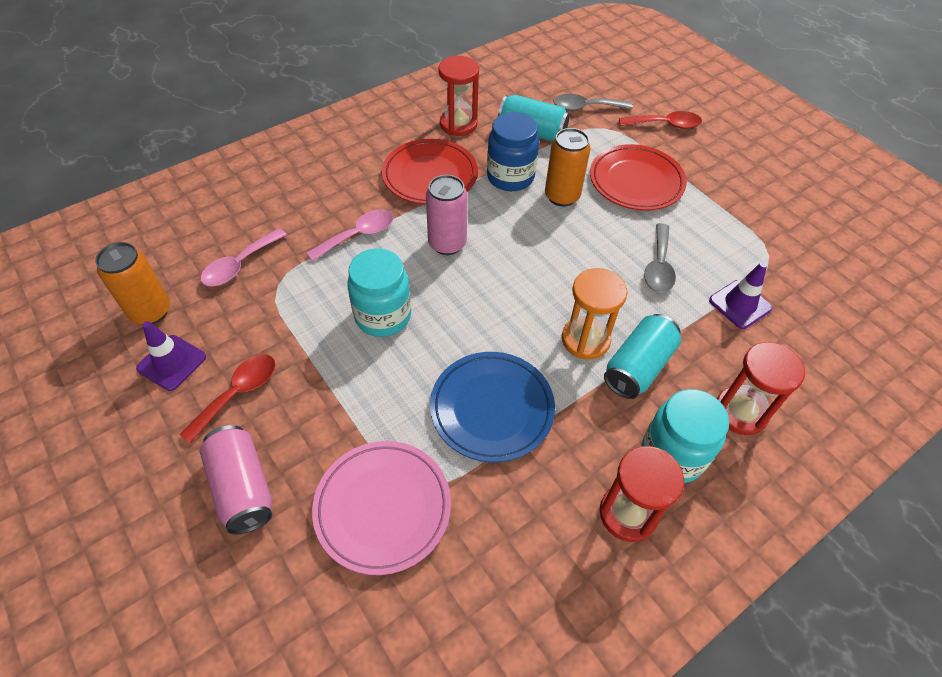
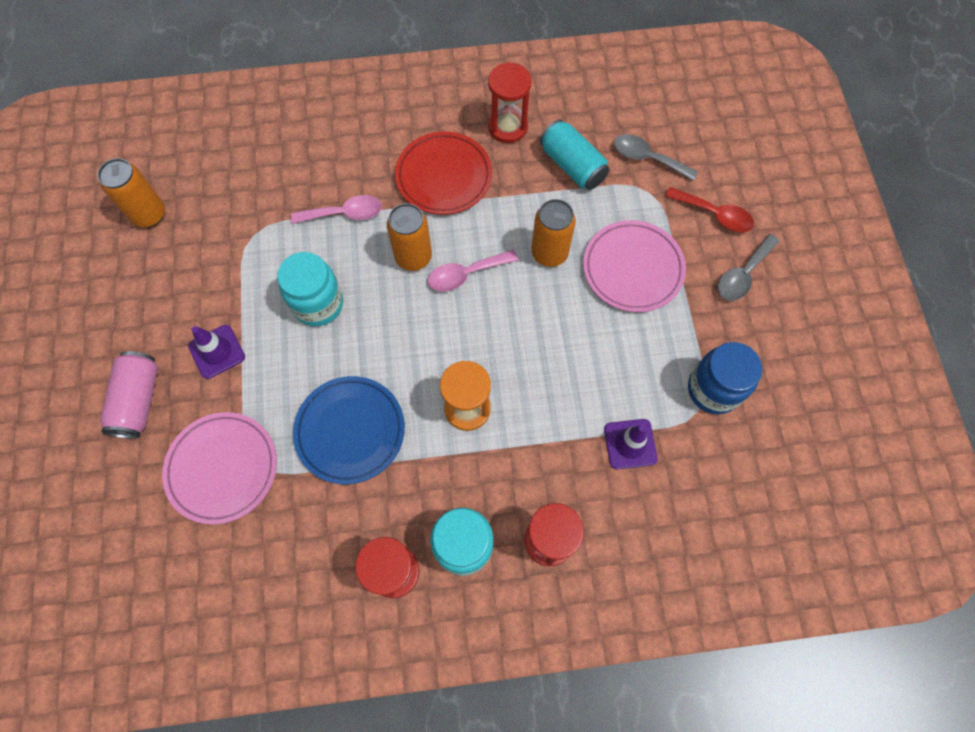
camera: 30 degrees right, 15 degrees up
(172, 363) = (142, 270): purple traffic cone -> purple traffic cone (217, 351)
(238, 393) = (174, 320): red spoon -> none
(239, 265) = (235, 200): pink spoon -> pink spoon (466, 274)
(447, 244) = (413, 257): pink can -> orange can
(510, 177) = (516, 210): blue jar -> blue jar (713, 389)
(636, 182) = (632, 269): red plate -> pink plate
(638, 366) = (493, 455): turquoise can -> none
(658, 266) = (585, 370): grey spoon -> grey spoon (743, 274)

